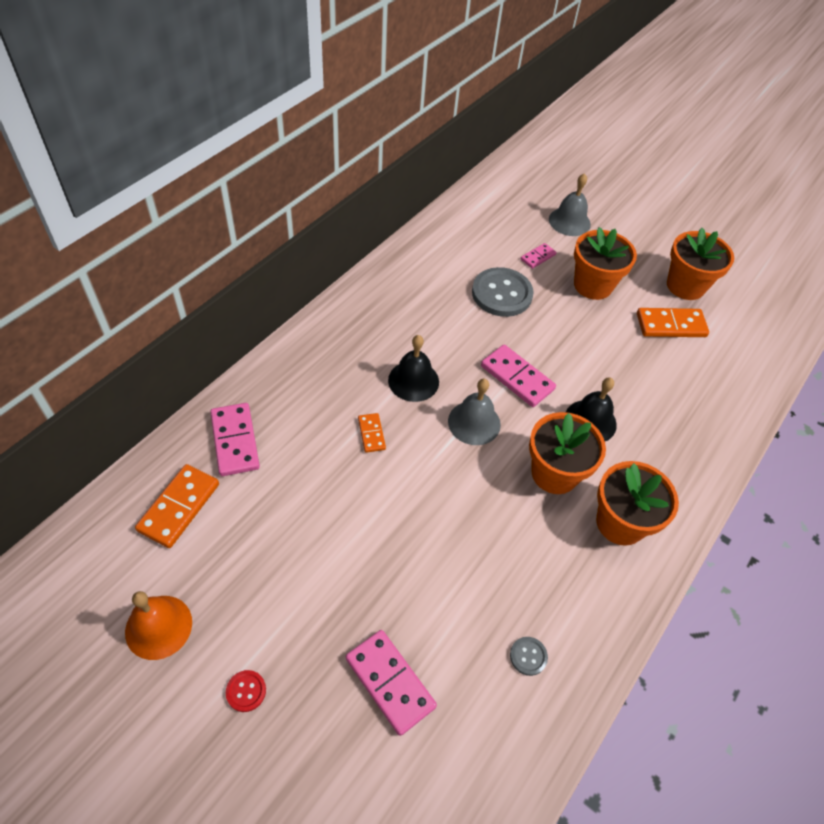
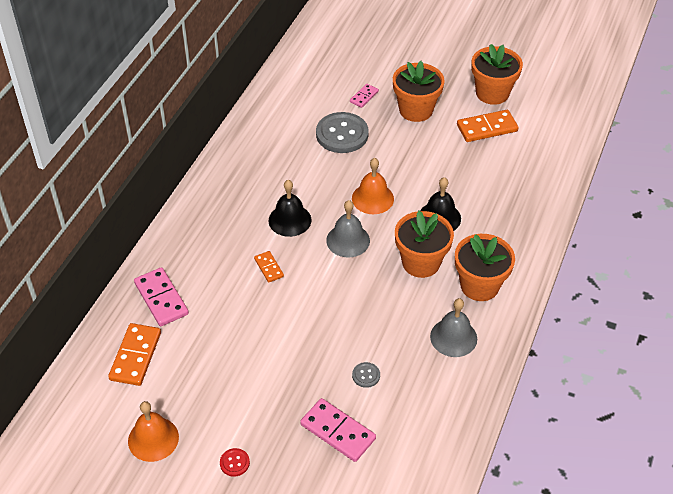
camera: 10 degrees left, 5 degrees down
(517, 378) = (372, 198): pink domino -> orange bell
(528, 656) = (433, 391): grey button -> grey button (366, 375)
(569, 221) = (383, 60): grey bell -> grey bell (453, 337)

